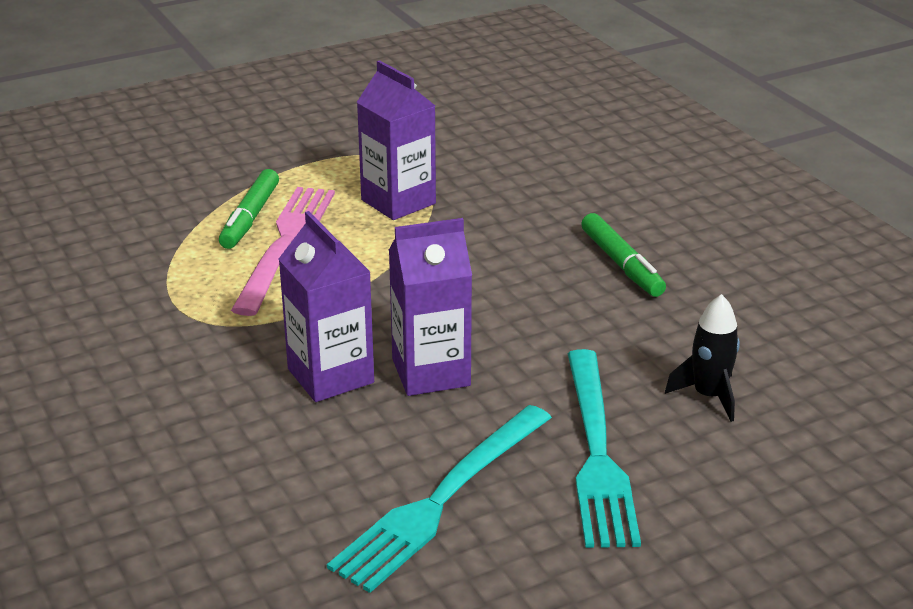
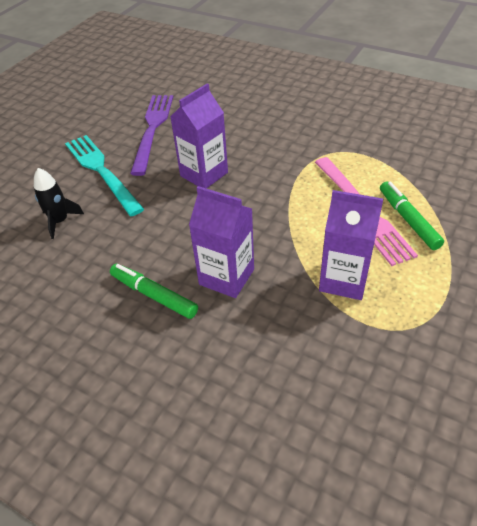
camera: 150 degrees right, 15 degrees up
(330, 376) = (246, 153): purple carton -> purple carton (226, 277)
(442, 499) = (152, 130): turquoise fork -> purple fork

